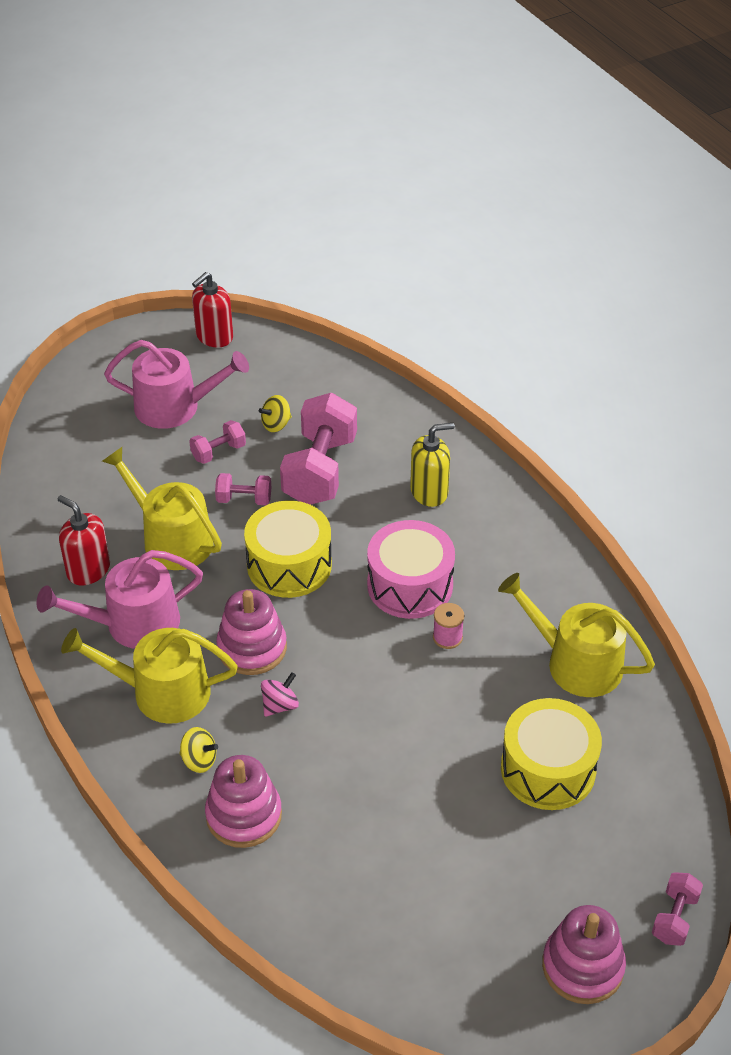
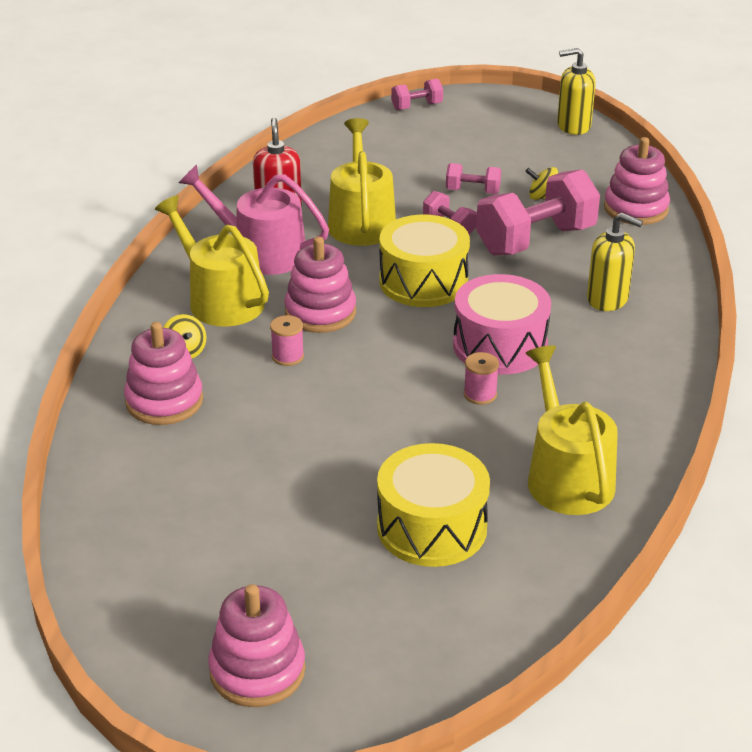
camera: 45 degrees right, 10 degrees down
(175, 407) = (480, 151): pink watering can -> none
(214, 337) = (573, 126): red soap dispenser -> yellow soap dispenser
(280, 705) = (288, 356): pink spinning top -> pink spool
(352, 393) = (635, 208): none -> pink stacking toy
(674, 917) = (384, 700): pink dumbbell -> pink dumbbell (417, 106)

